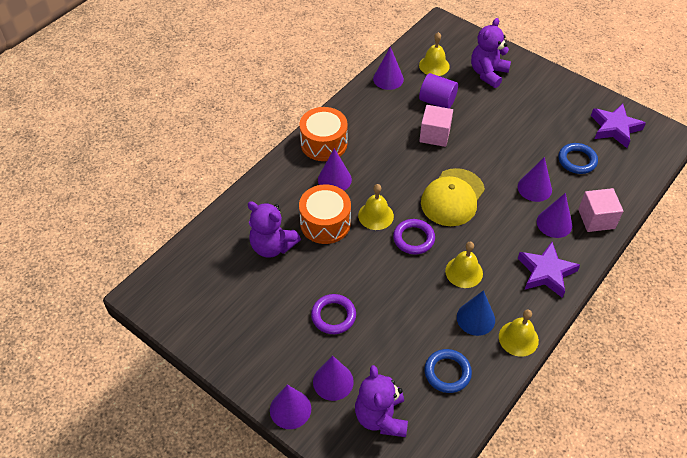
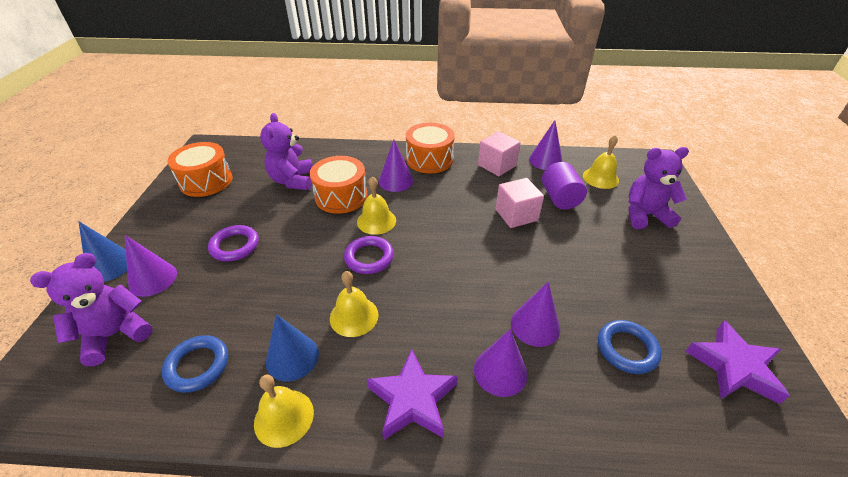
camera: 55 degrees right, 10 degrees down
(214, 310) = (206, 181): none -> orange drum
(290, 409) = (110, 265): purple cone -> blue cone
(452, 197) = (449, 262): yellow cap -> none
(596, 219) = (554, 419): pink cube -> pink cube (497, 165)

